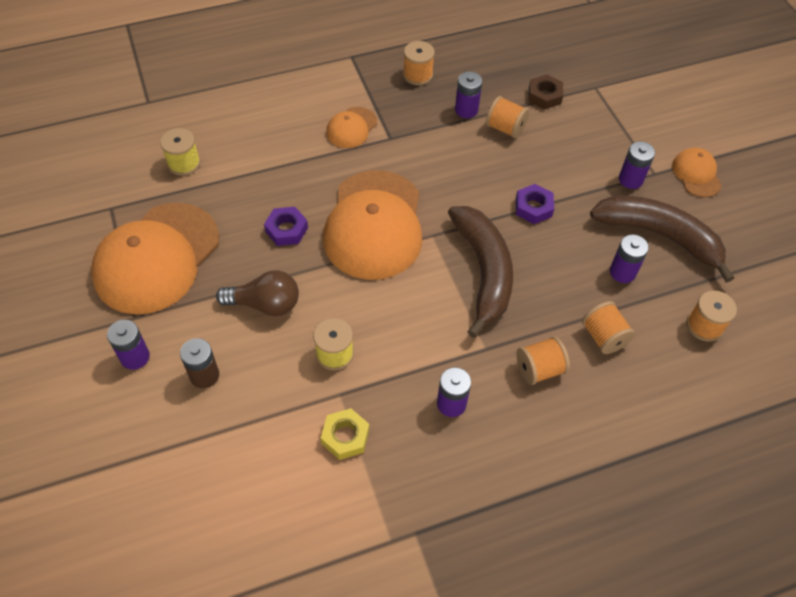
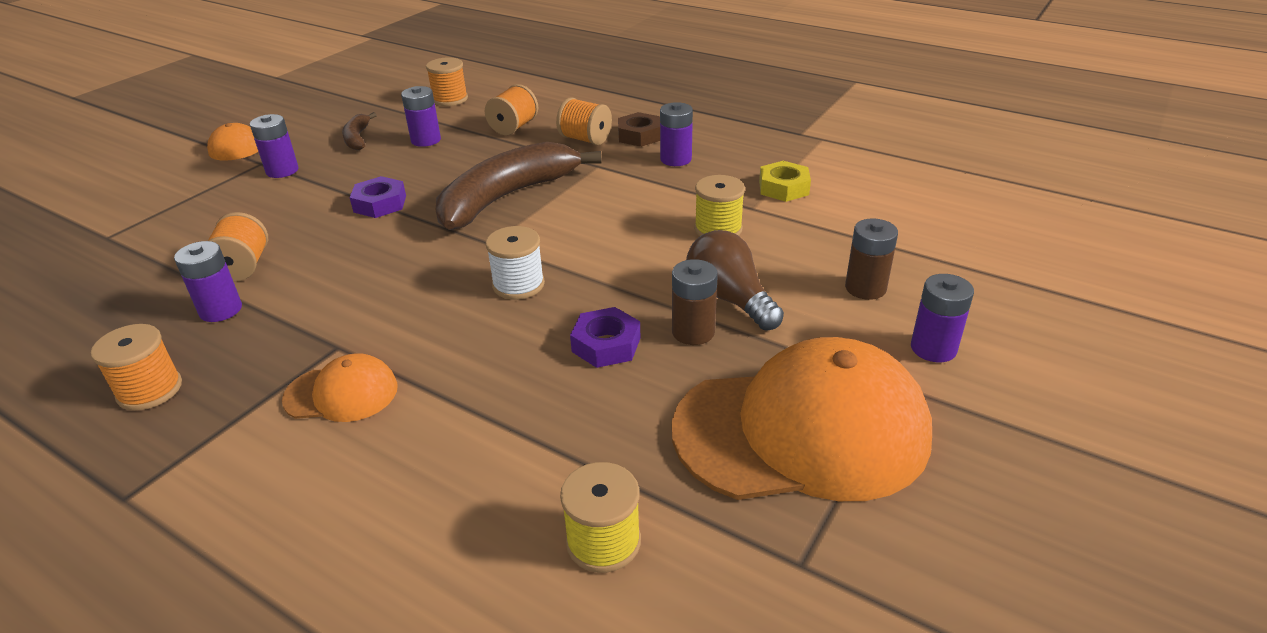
camera: 125 degrees left, 20 degrees down
(258, 269) = (693, 332): none -> brown battery
(374, 225) = (518, 285): orange cap -> white spool
(544, 96) = (147, 264): brown nut -> brown nut (639, 136)
(659, 236) = (357, 138): brown banana -> brown banana, size x0.46

